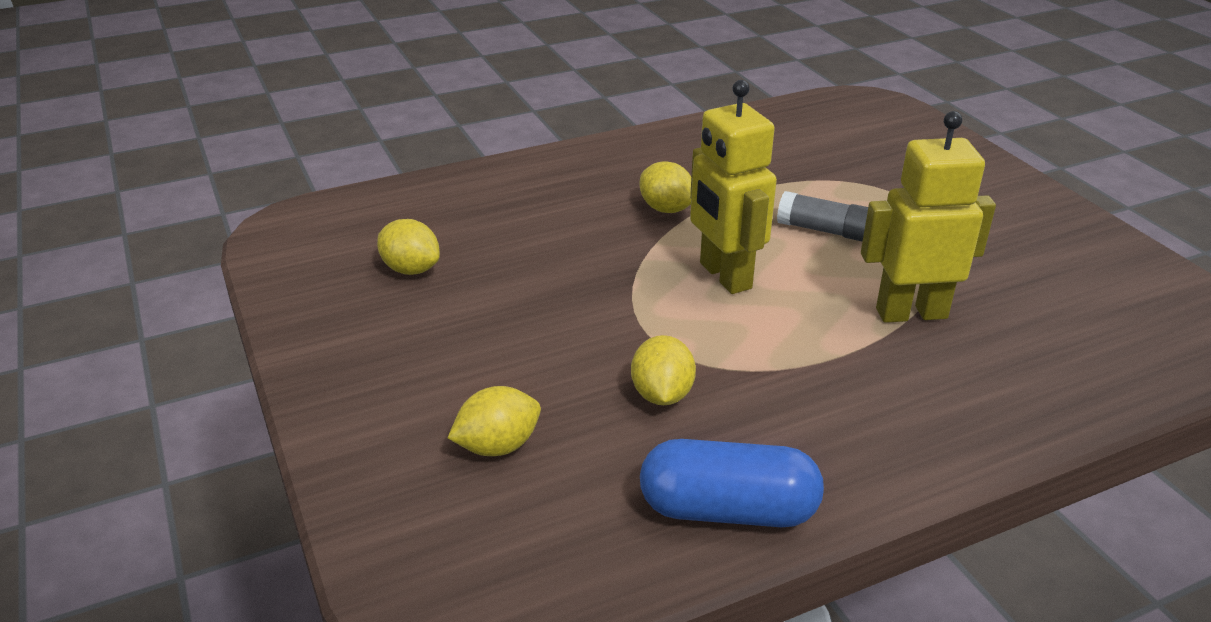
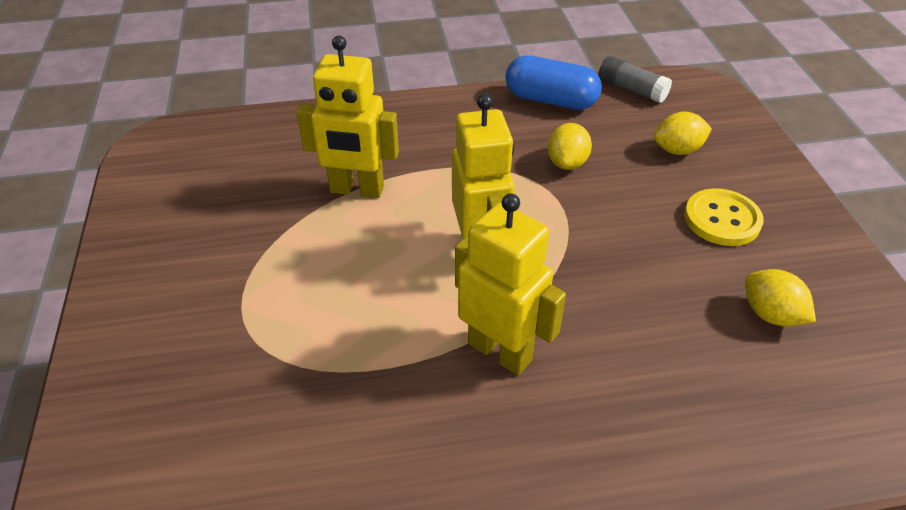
camera: 165 degrees left, 10 degrees up
(445, 353) = (722, 219): none -> yellow button
(666, 209) = (500, 351): yellow lemon -> yellow robot
(825, 231) = (358, 286): grey glue stick -> grey glue stick (631, 89)

